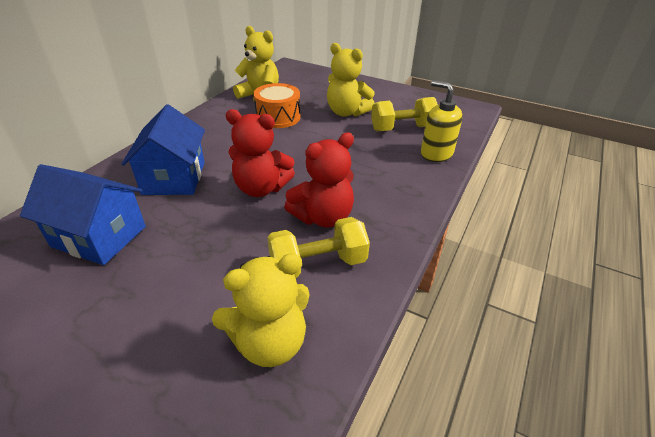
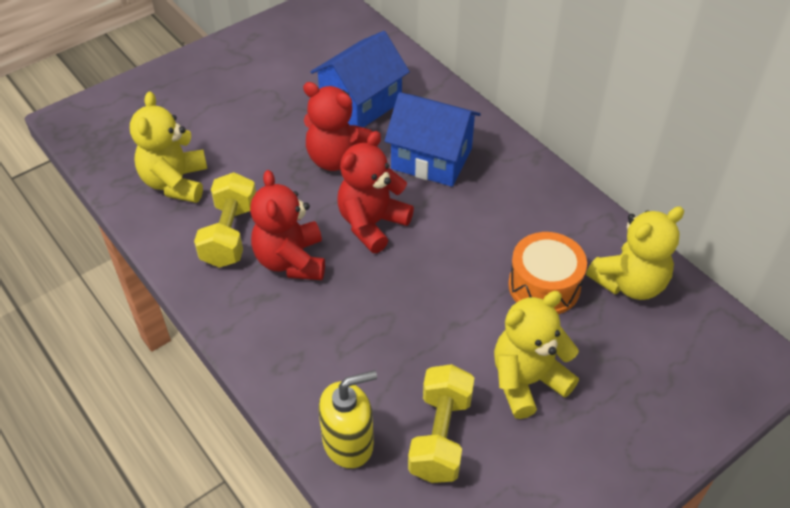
camera: 115 degrees right, 10 degrees up
(189, 228) = (337, 158): none -> red teddy bear

